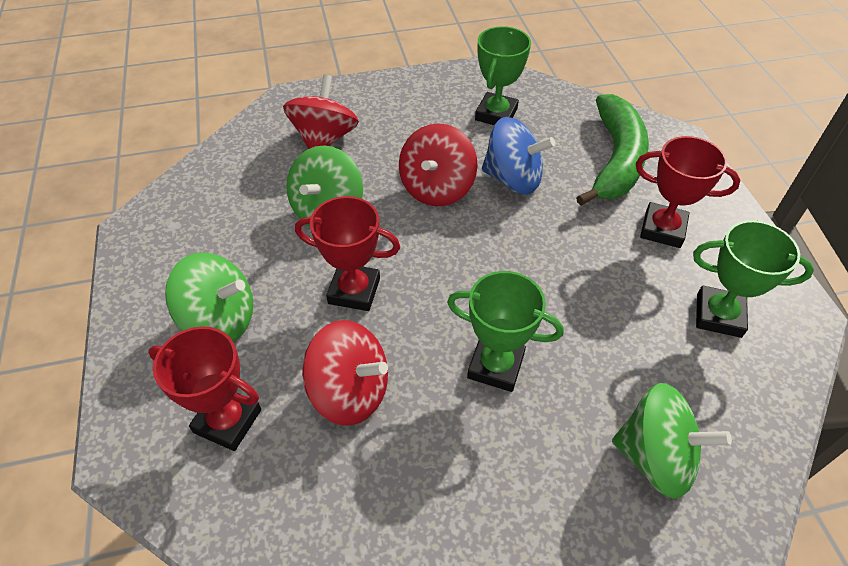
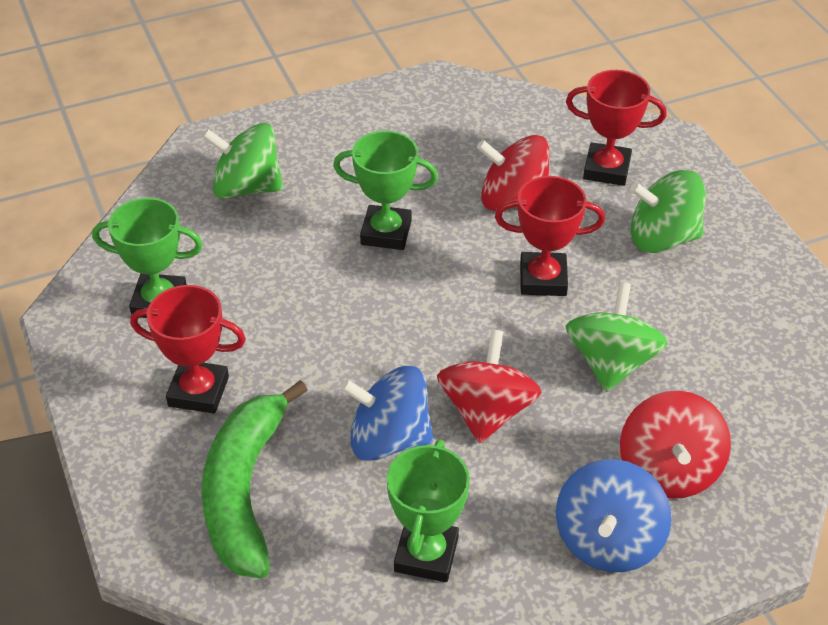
camera: 170 degrees right, 5 degrees down
(382, 109) = (607, 540): none -> blue spinning top

